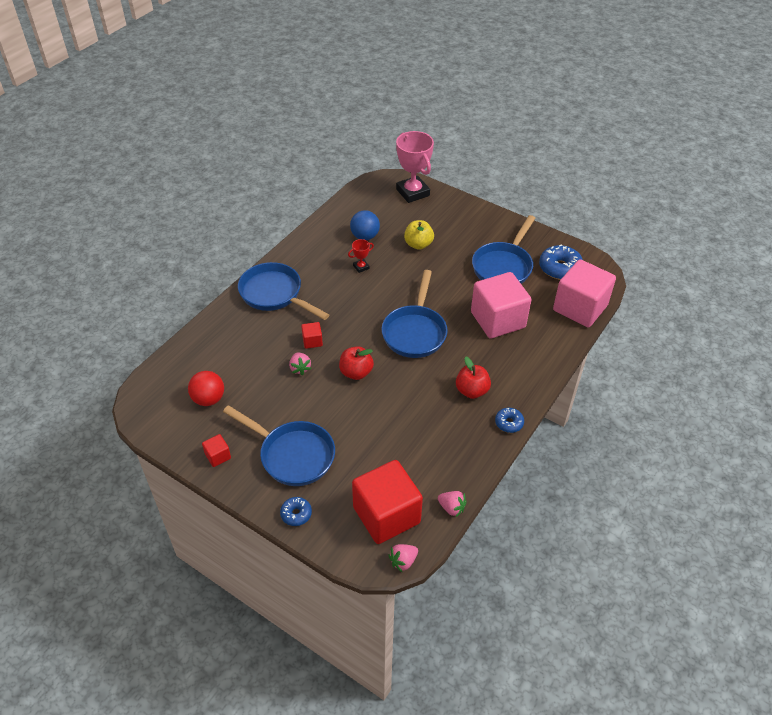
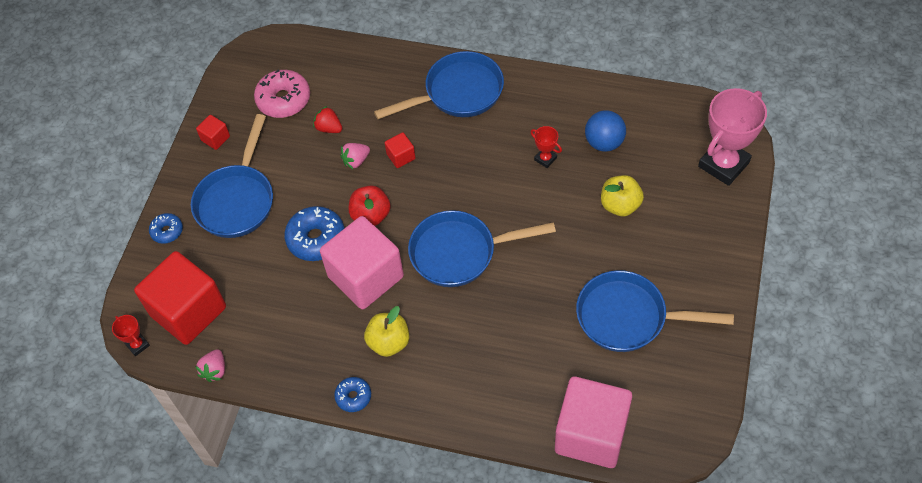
camera: 75 degrees right, 10 degrees up
(208, 399) = (284, 100): red ball -> pink donut
(257, 377) = (329, 128): none -> red strawberry
(274, 294) = (458, 93): blue pan -> blue pan turned 45 degrees clockwise
(403, 561) = (137, 345): pink strawberry -> red trophy
(471, 391) = (389, 342): red apple -> yellow apple
(498, 320) = (522, 338): pink cube -> pink cube (365, 277)
(560, 268) = (661, 389): blue donut -> blue donut (316, 239)

